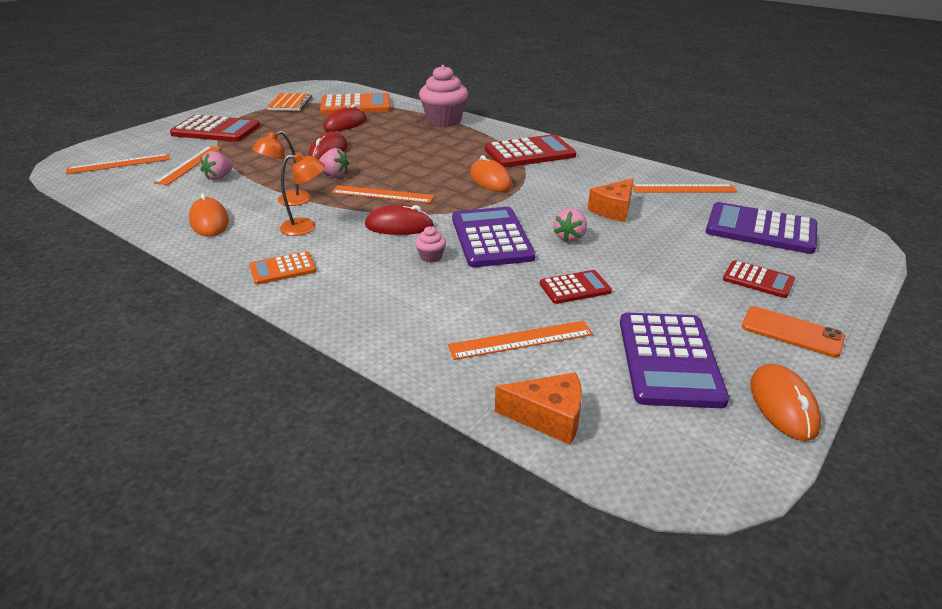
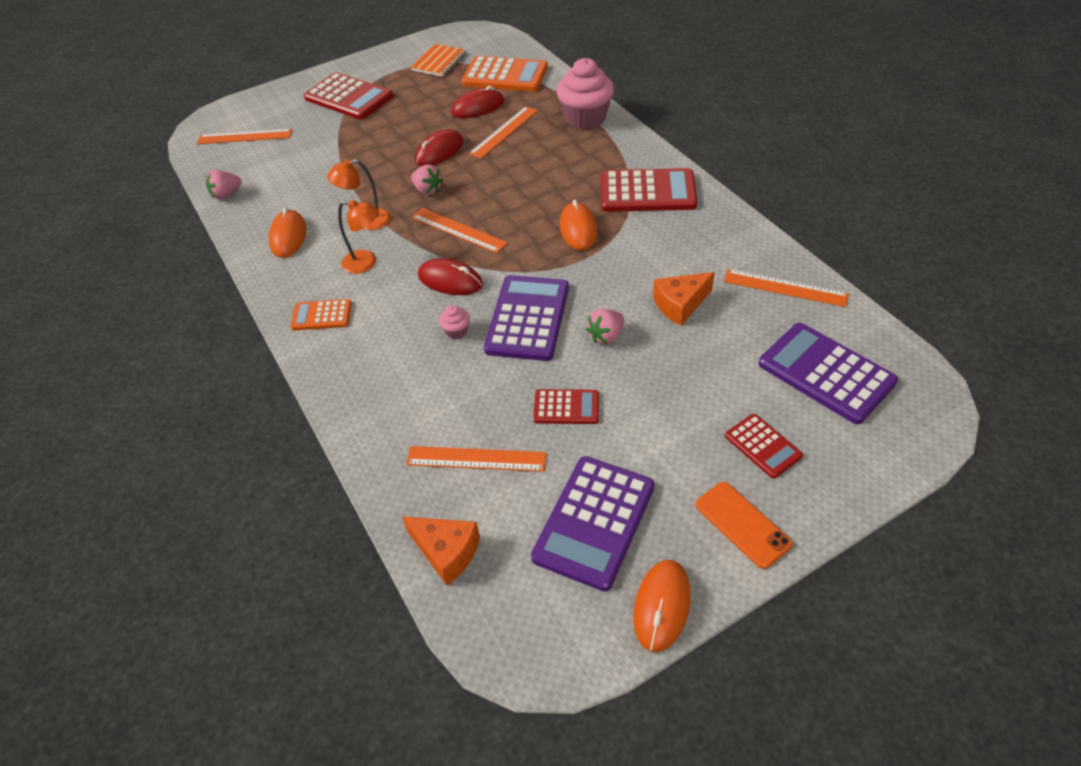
camera: 25 degrees right, 15 degrees up
(189, 165) = (303, 149): orange ruler -> orange ruler (504, 132)
(219, 177) = (322, 173): pink strawberry -> pink strawberry (226, 194)

